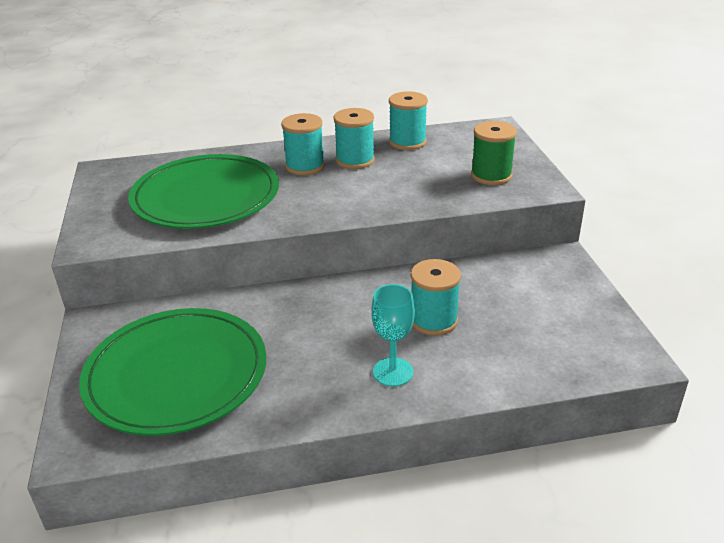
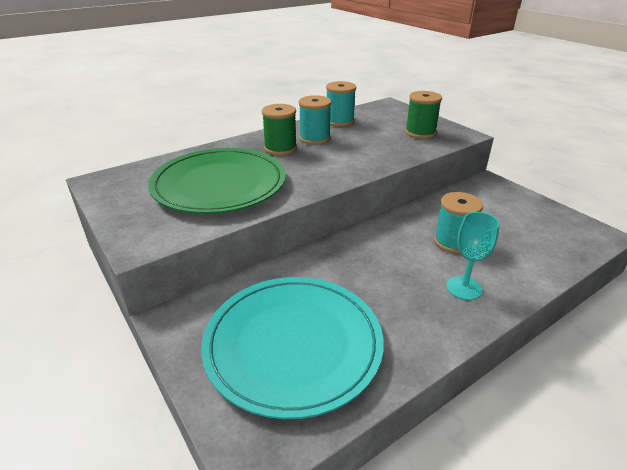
camera: 25 degrees left, 0 degrees up
(176, 374) = (293, 344): green plate -> turquoise plate
(305, 166) = (280, 148): turquoise spool -> green spool

